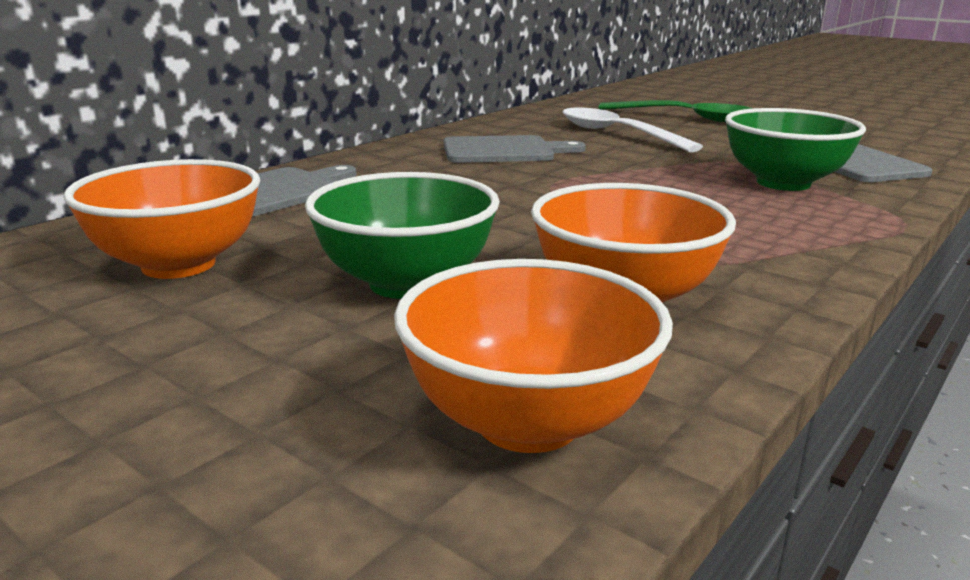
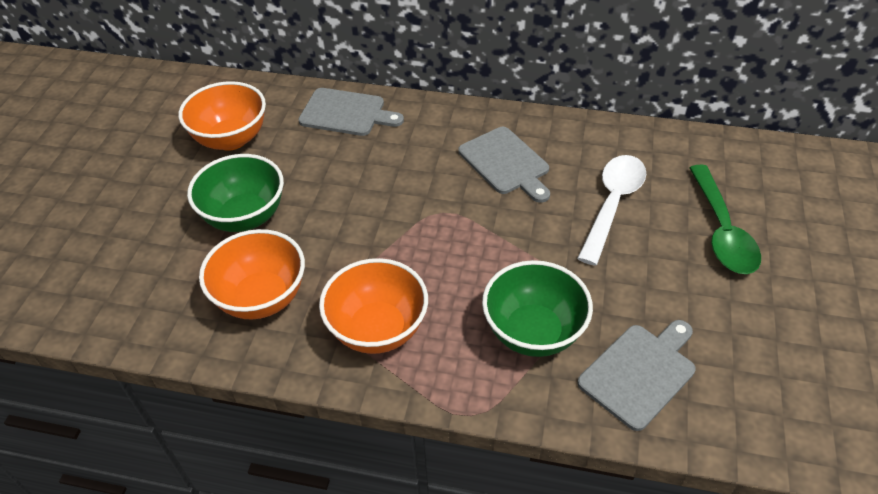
camera: 65 degrees right, 25 degrees up
(528, 422) = (135, 301): orange bowl -> orange bowl (378, 329)

